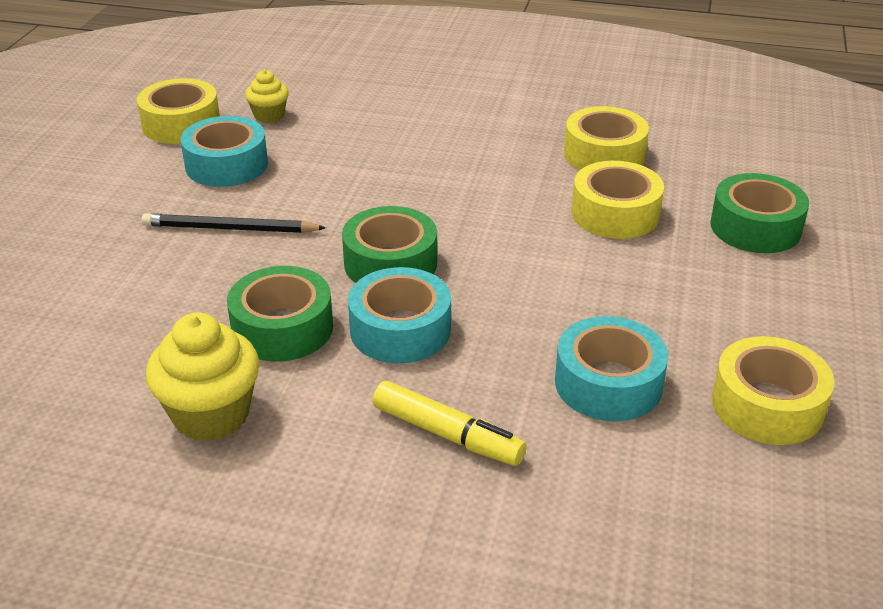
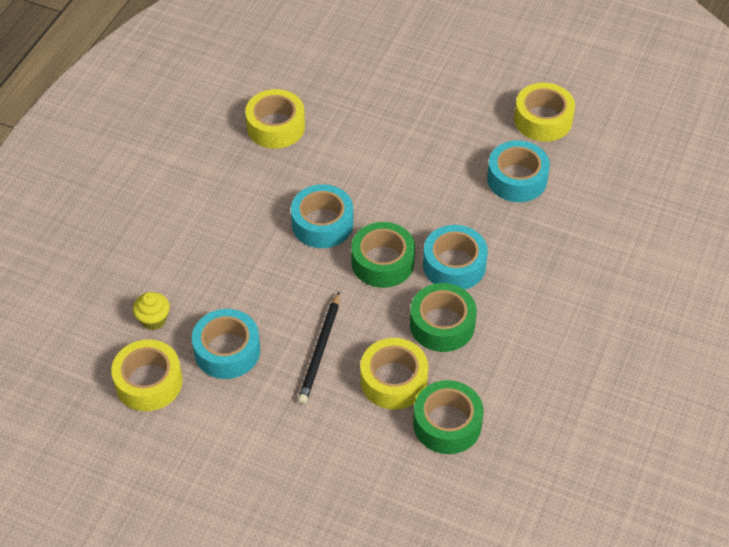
camera: 80 degrees left, 15 degrees up
(211, 415) = (518, 363): yellow cupcake -> none
(446, 207) = (322, 224): none -> turquoise tape
(447, 434) = (548, 255): yellow marker -> none
(615, 213) = (351, 138): yellow tape -> yellow tape (393, 380)
(755, 227) = (382, 76): green tape -> green tape (447, 424)

